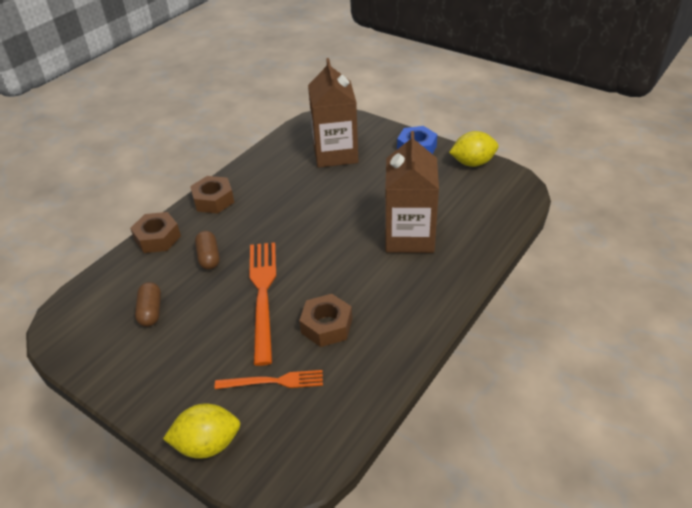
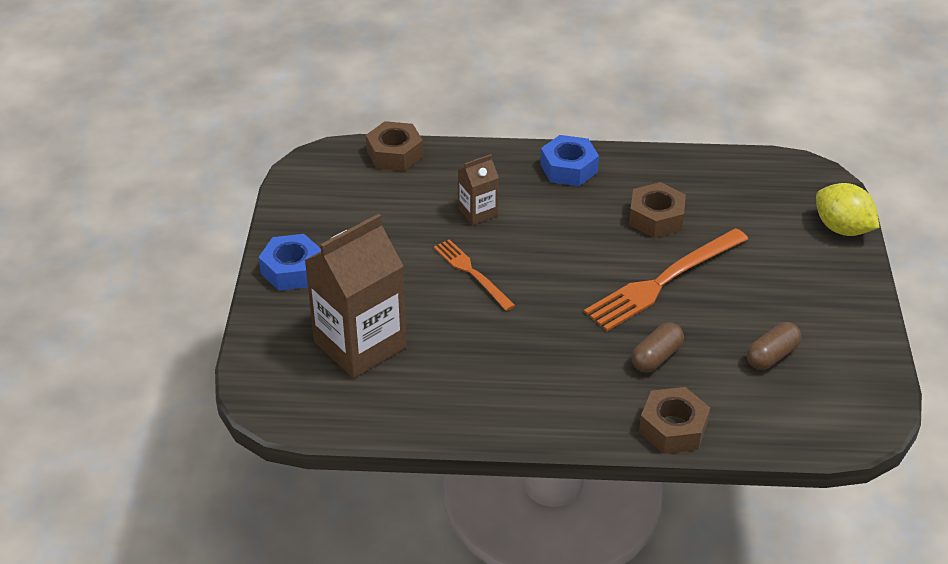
camera: 125 degrees left, 0 degrees up
(213, 200) = (559, 417): brown nut -> brown nut (395, 154)
(273, 381) = (748, 222): orange fork -> orange fork (472, 273)
(409, 236) = (478, 212): brown carton -> brown carton, size x0.49
(423, 304) = (568, 168): none -> blue nut
(472, 163) = (294, 210): yellow lemon -> none

